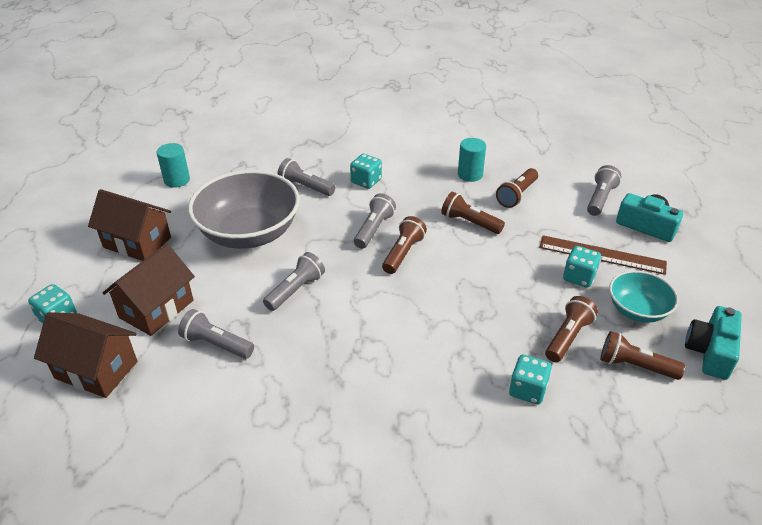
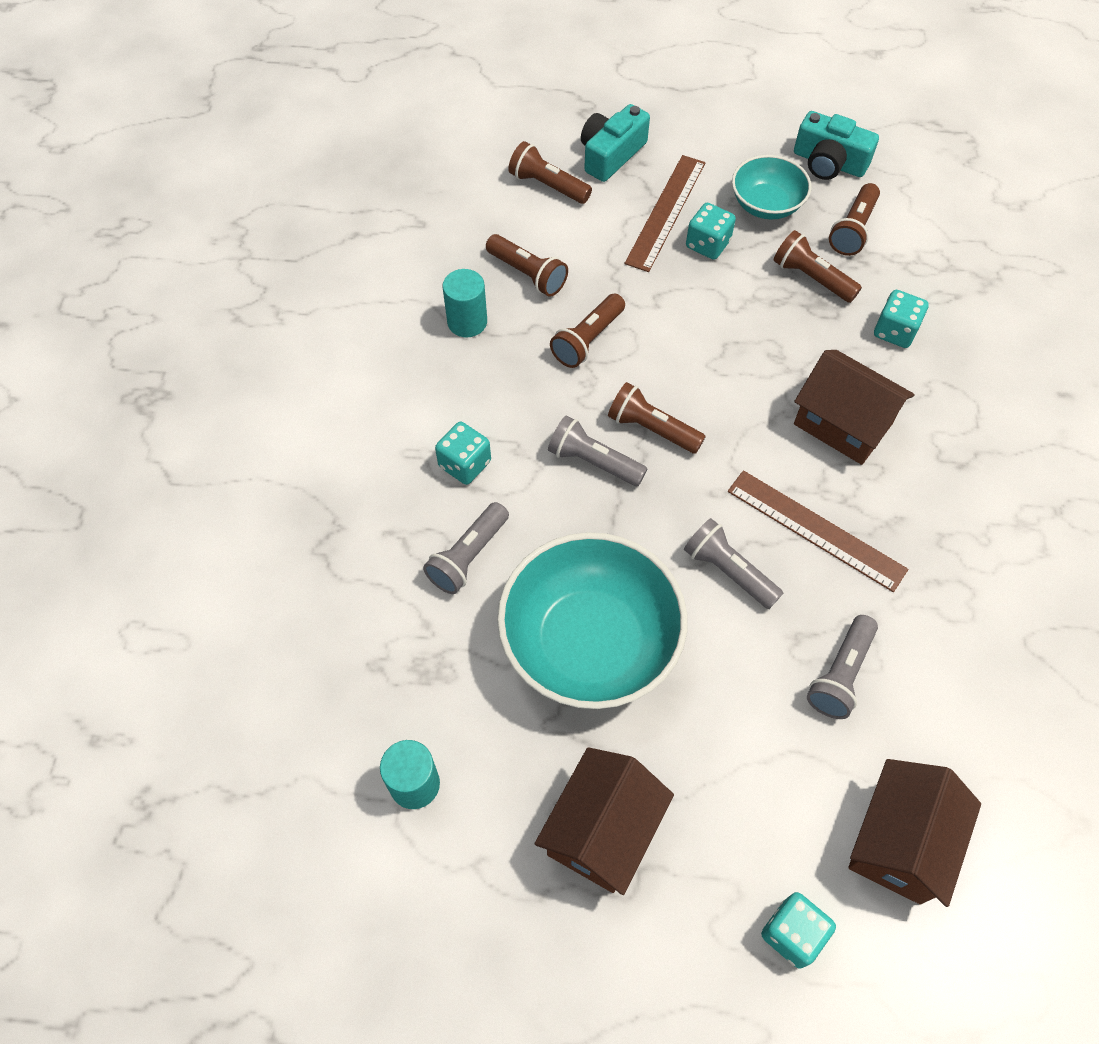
camera: 85 degrees left, 20 degrees up
(156, 309) = (770, 771): brown house -> brown house (842, 424)
(249, 233) = (590, 642): grey bowl -> turquoise bowl
(329, 334) = (816, 529): none -> brown ruler
(600, 199) = (547, 185): grey flashlight -> brown flashlight

